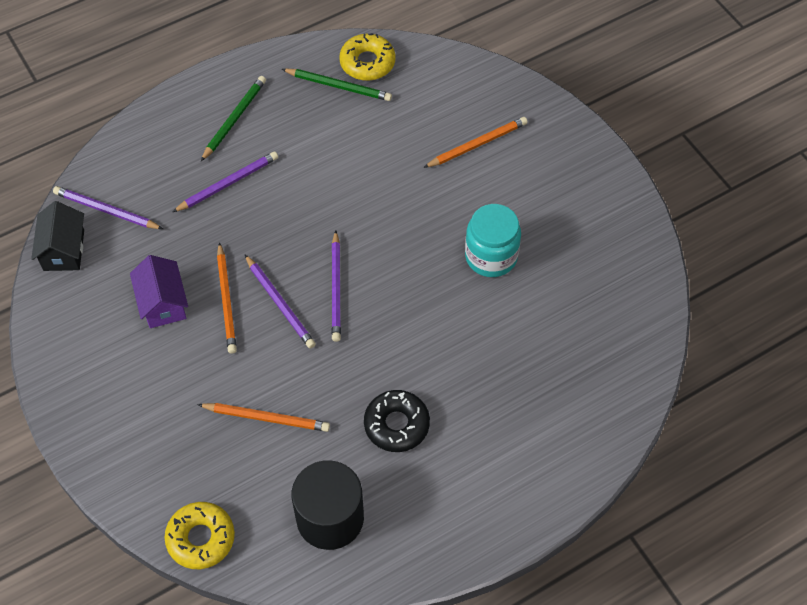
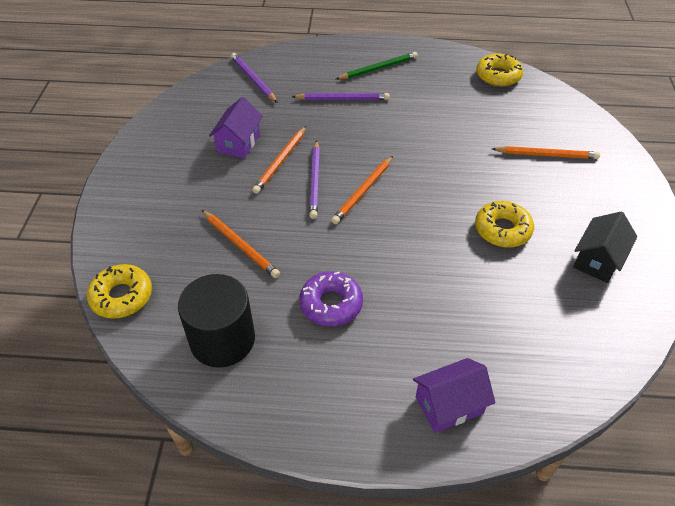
camera: 35 degrees right, 10 degrees down
(64, 250) = (208, 87): black house -> black house (598, 260)
(336, 288) = (363, 192): purple pencil -> orange pencil
(339, 86) = (466, 80): green pencil -> none
(396, 425) = (331, 304): black donut -> purple donut
(491, 256) = (502, 230): turquoise jar -> yellow donut
(555, 453) = (449, 405): none -> purple house

